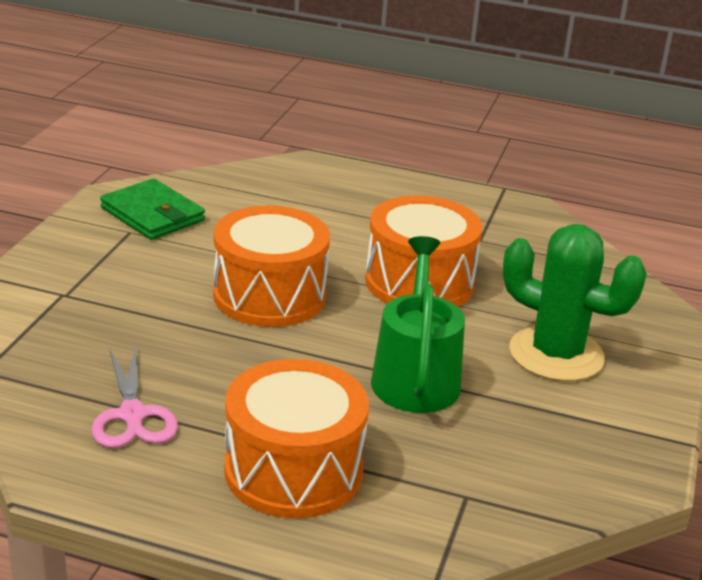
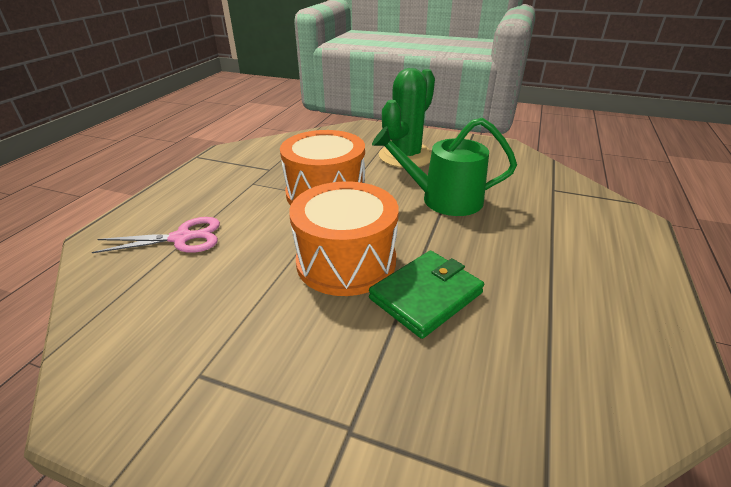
camera: 85 degrees left, 5 degrees up
(133, 416) = (559, 339): pink scissors -> pink scissors (183, 238)
(153, 214) = (161, 355): green wallet -> green wallet (426, 295)
(293, 470) = (573, 248): orange drum -> none

